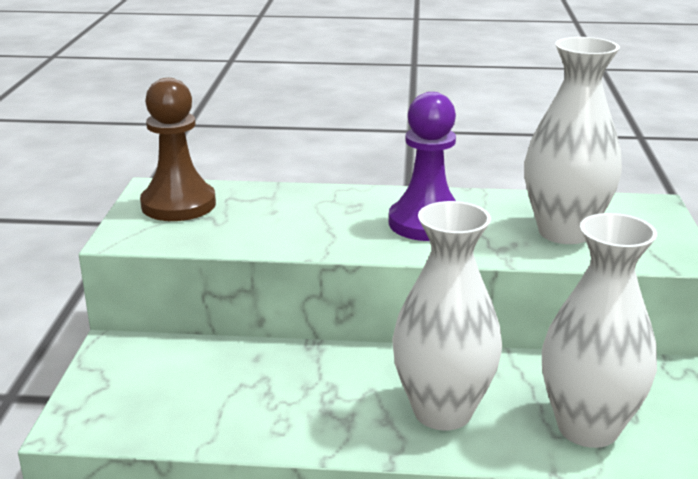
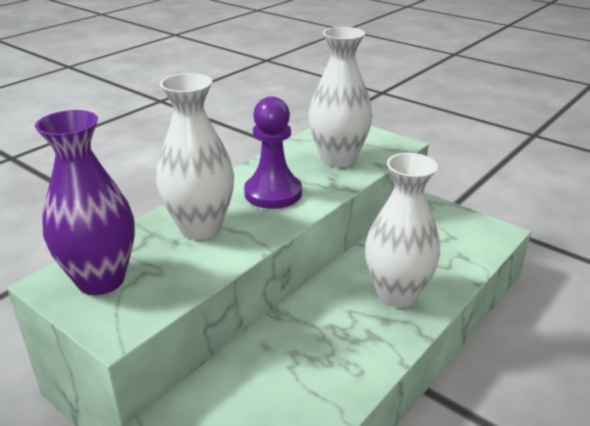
camera: 55 degrees left, 5 degrees up
(178, 204) = (101, 280): brown pawn -> purple vase
(587, 428) = (450, 254): white vase -> white vase (200, 227)

